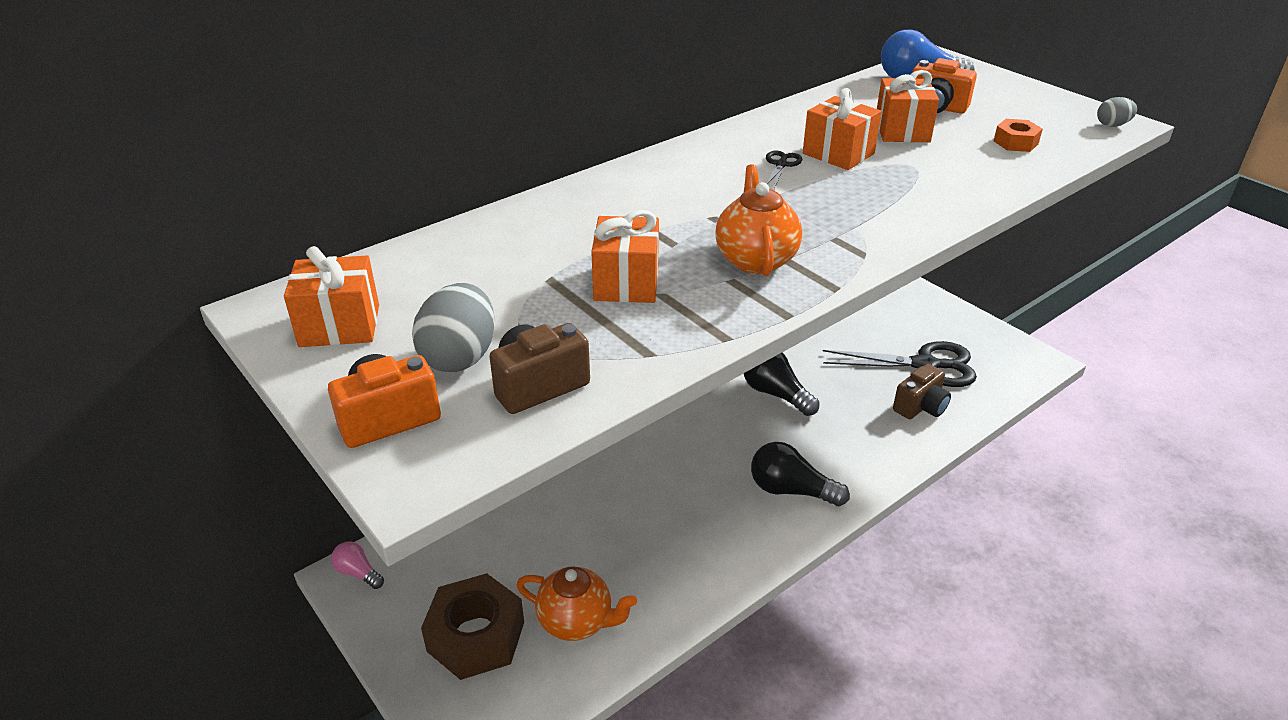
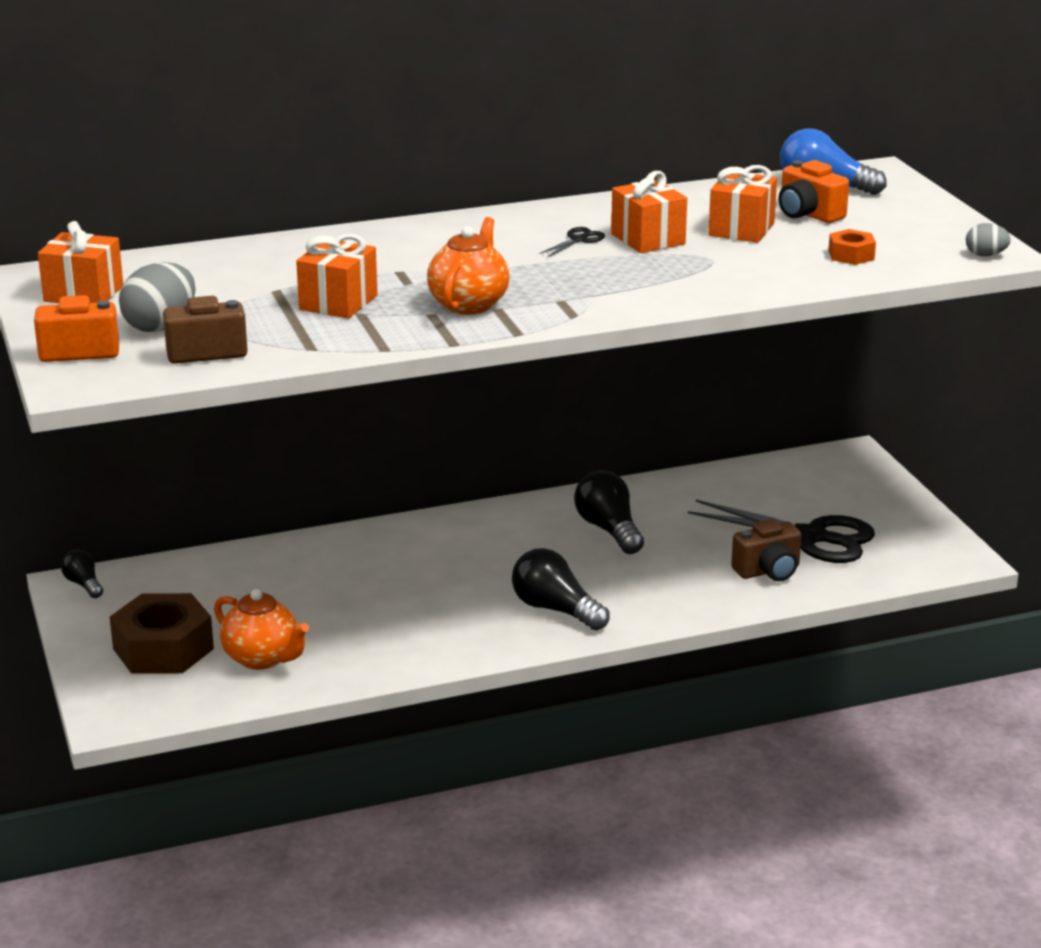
camera: 20 degrees right, 10 degrees down
(358, 573) = (83, 584): pink light bulb -> black light bulb

